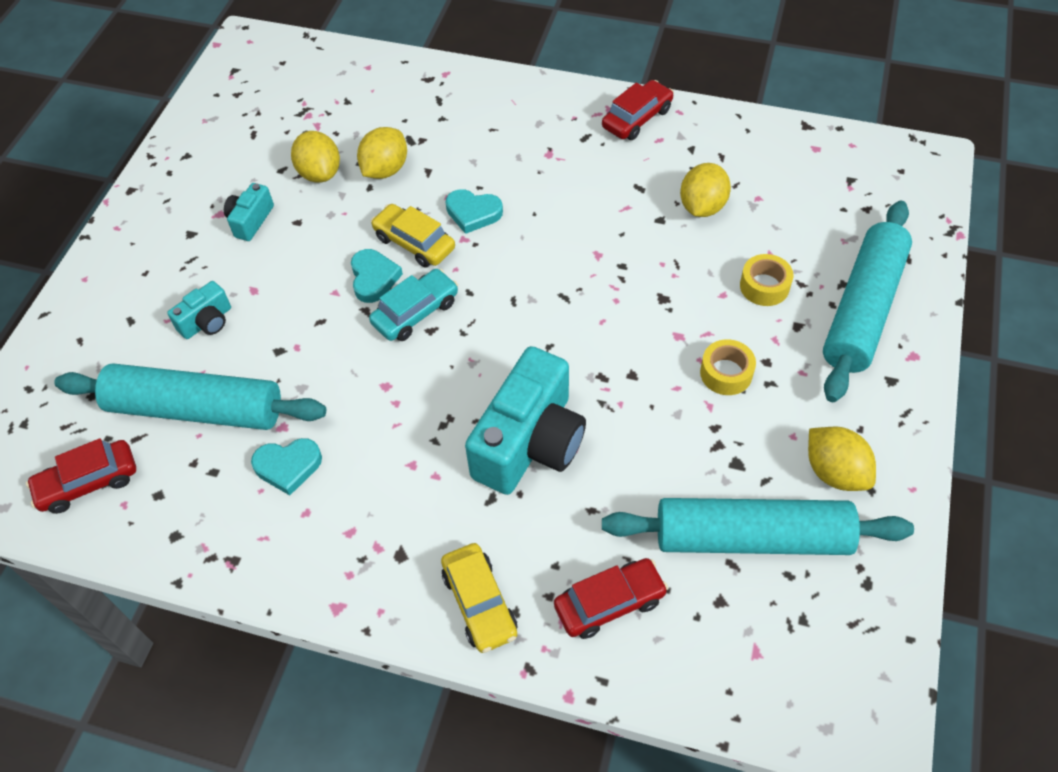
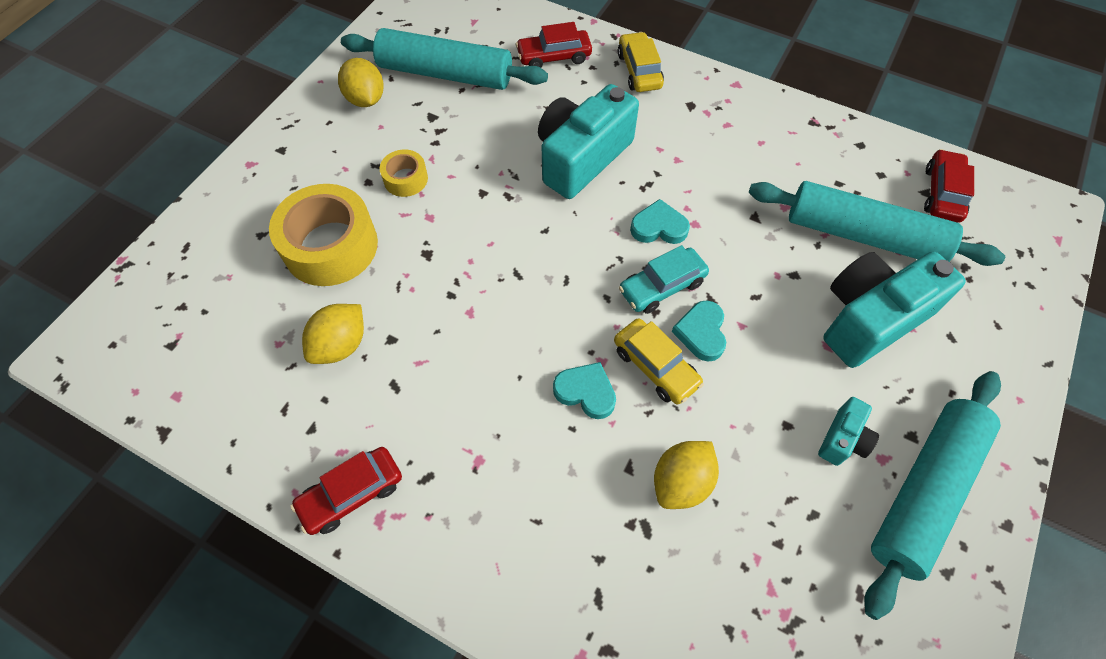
camera: 170 degrees left, 5 degrees up
(88, 482) = (942, 193): red car -> red car turned 60 degrees counterclockwise
(207, 322) = (870, 319): turquoise camera -> turquoise camera, size x2.12
(288, 466) = (777, 175): turquoise heart -> turquoise heart (659, 227)
(320, 173) = (763, 496): yellow lemon -> none
(764, 286) = (330, 246): yellow tape -> yellow tape, size x2.00
(863, 309) = (260, 208): turquoise rolling pin -> turquoise rolling pin (924, 492)

